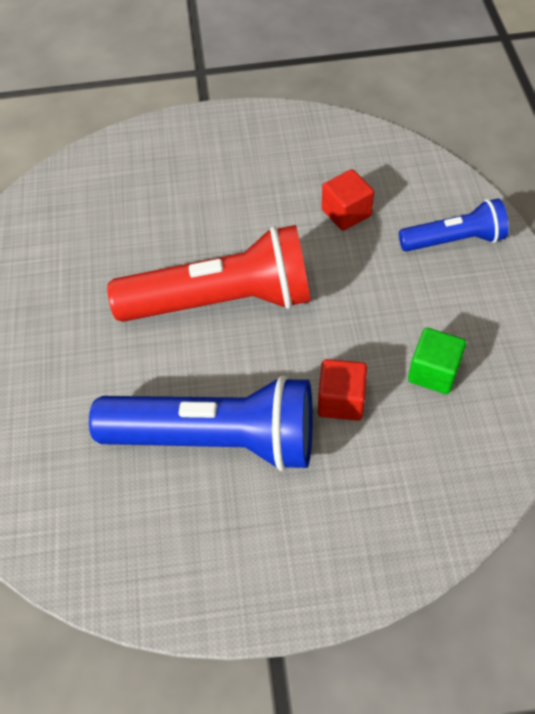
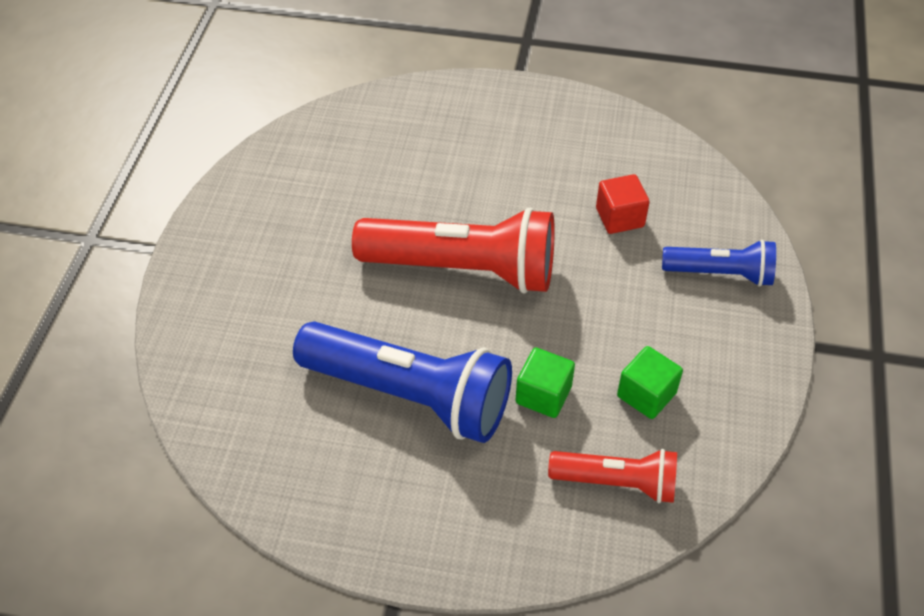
camera: 15 degrees right, 5 degrees down
(341, 400) = (543, 395): red cube -> green cube
(439, 464) = (617, 482): none -> red flashlight

